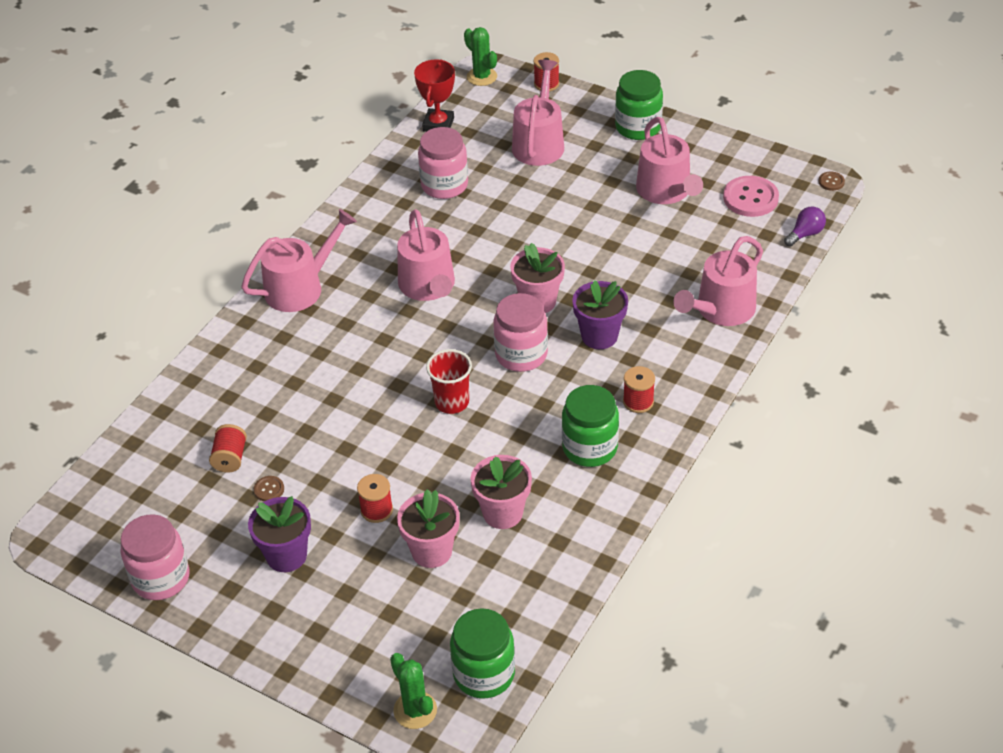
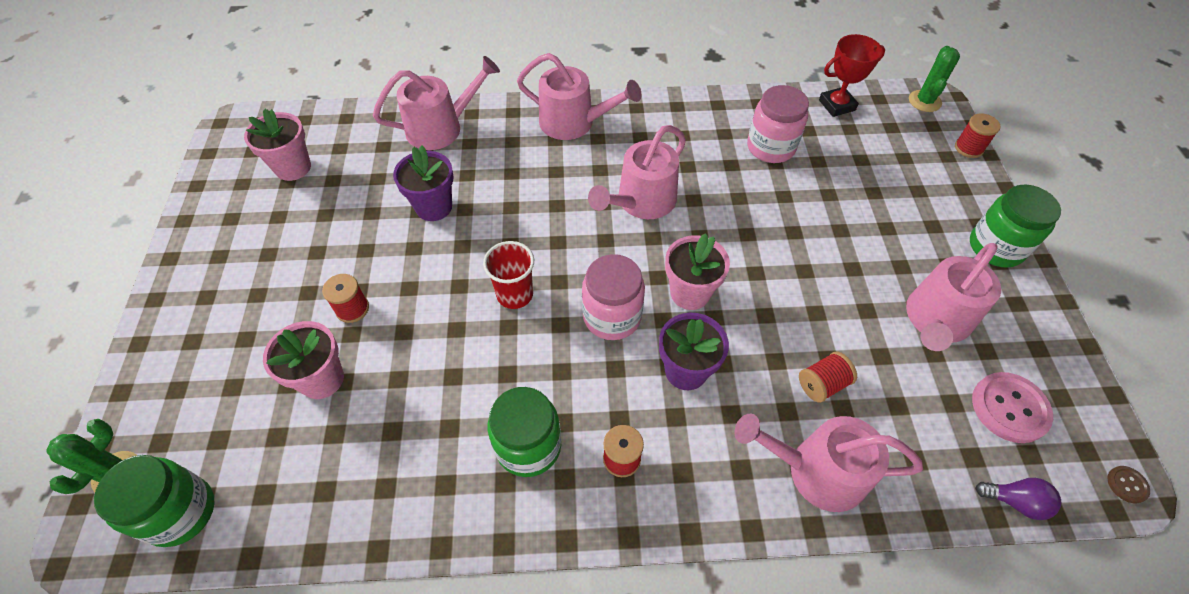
camera: 55 degrees right, 10 degrees up
(161, 578) = (213, 207): pink jar -> none
(230, 458) = (361, 180): red spool -> red spool (822, 384)
(269, 489) = (339, 222): brown button -> none
(286, 555) = (270, 273): purple flower pot -> purple flower pot (434, 207)
(502, 513) = (398, 413): pink flower pot -> pink flower pot (293, 167)
(539, 143) = (890, 183): pink watering can -> pink watering can (441, 128)

